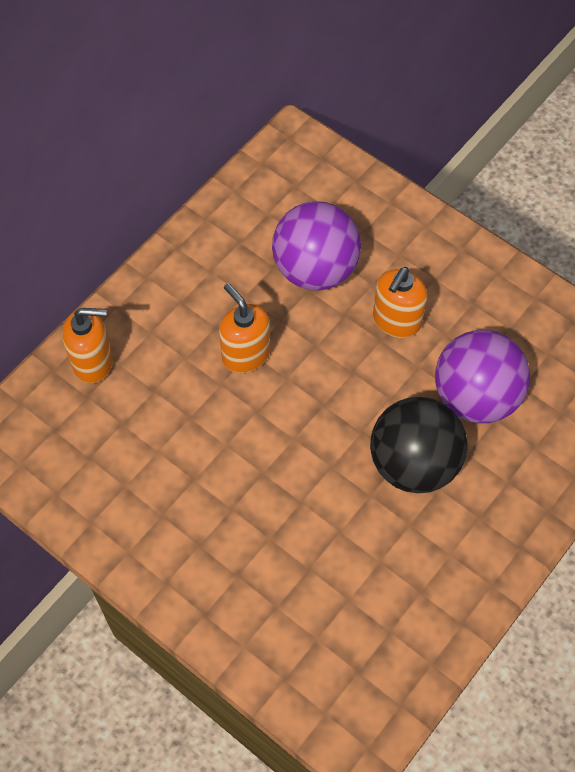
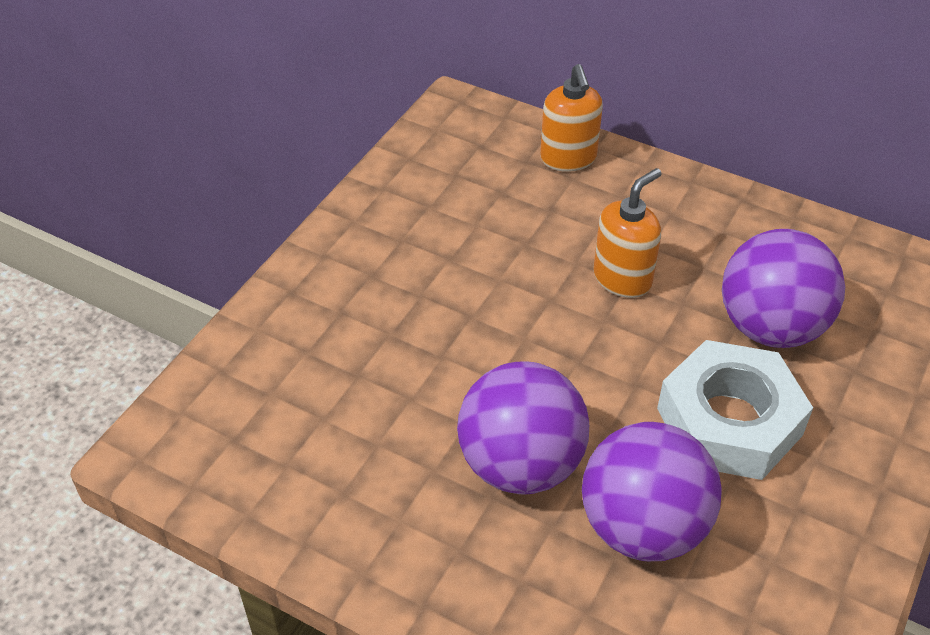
camera: 80 degrees right, 15 degrees down
(396, 321) = (729, 421): orange soap dispenser -> white nut
(414, 463) = (520, 465): black ball -> purple ball

